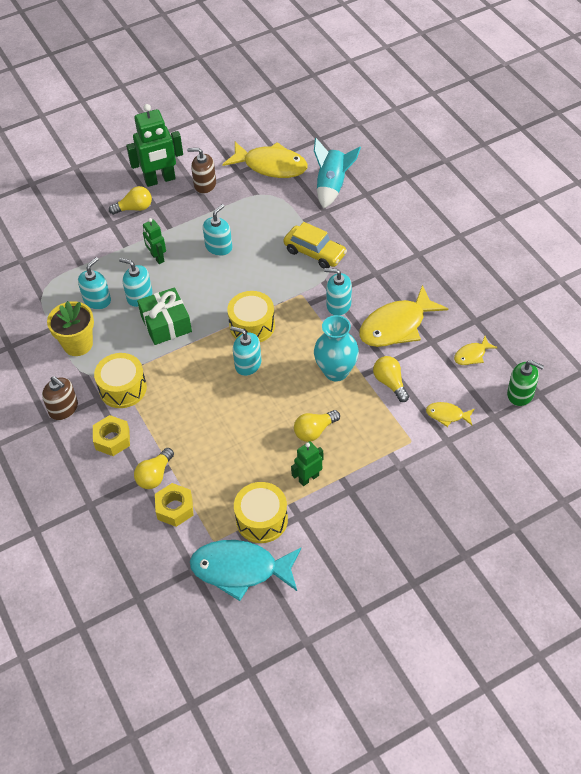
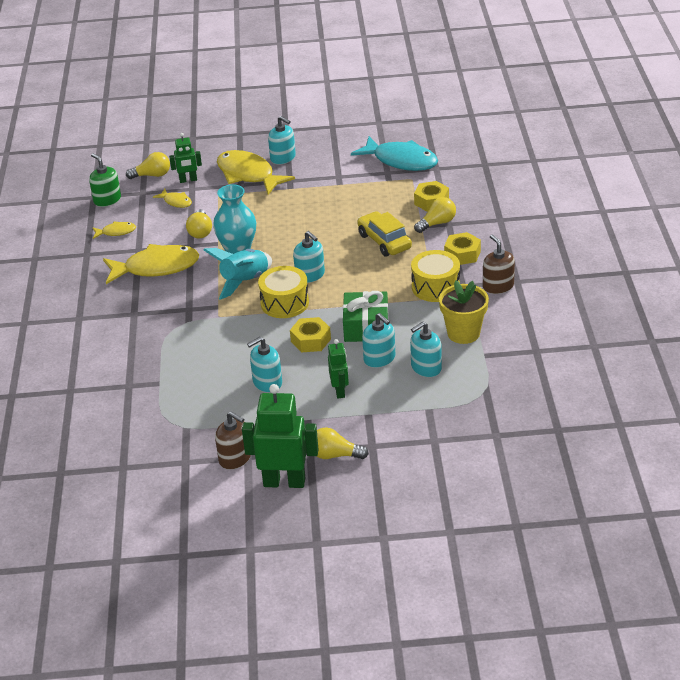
camera: 155 degrees left, 15 degrees down
(206, 295) = (310, 340): none -> yellow nut
(261, 520) = (368, 181): yellow drum -> none
(271, 166) = (143, 456): yellow fish -> yellow fish (248, 175)
(308, 478) = (315, 193): green robot -> green robot (188, 180)
(314, 431) = (288, 218): yellow light bulb -> yellow light bulb (152, 175)
(315, 253) = (174, 348): yellow car -> yellow car (384, 241)
(332, 186) = (97, 410): turquoise rocket -> turquoise rocket (244, 281)
(338, 305) = (192, 297): turquoise soap dispenser -> turquoise soap dispenser (283, 158)

